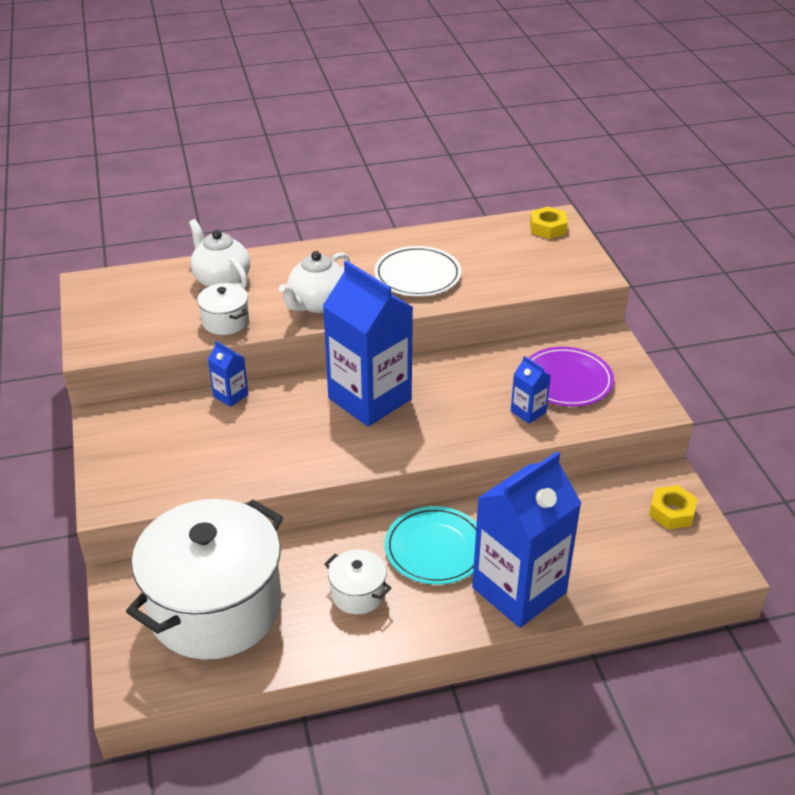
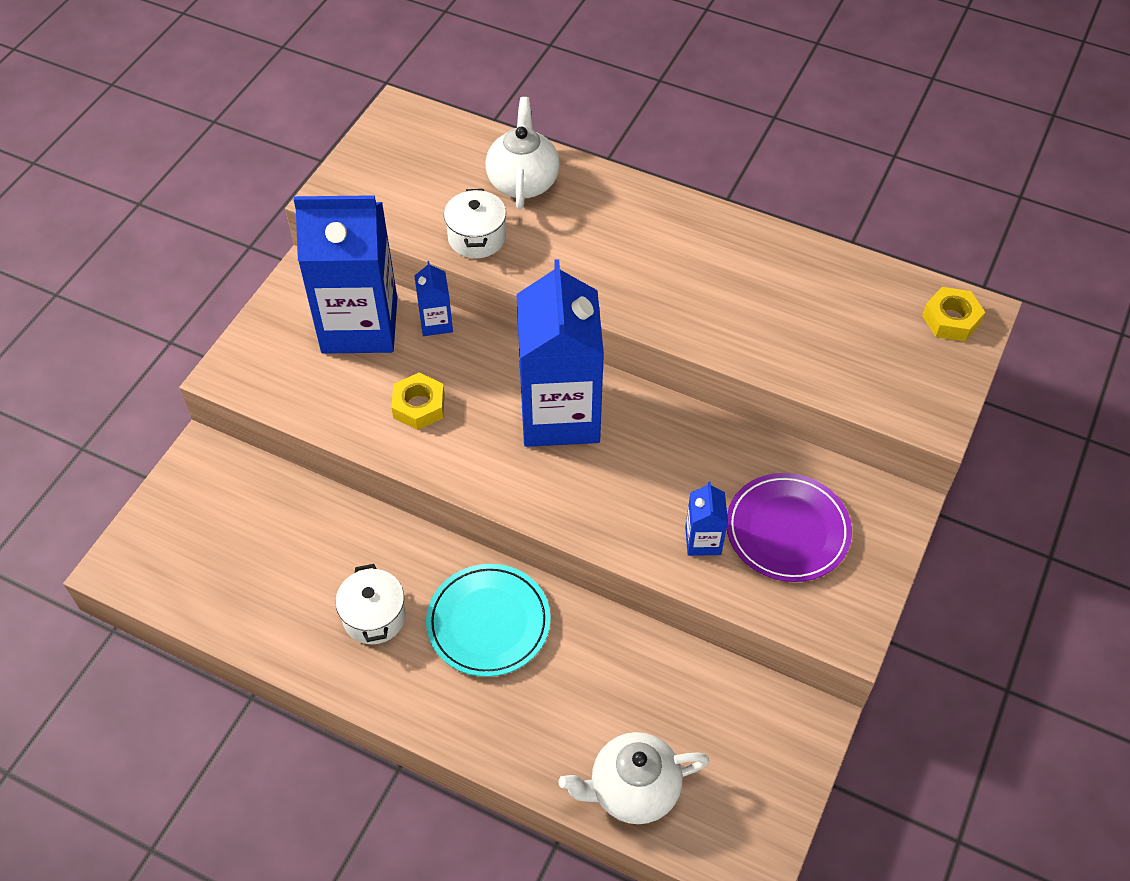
camera: 40 degrees right, 15 degrees up
(215, 607) = (248, 539): white pot -> none
(317, 304) = (586, 271): white teapot -> white teapot (633, 790)
(417, 275) = (727, 297): white plate -> none
(519, 590) = (519, 727): blue carton -> blue carton (359, 325)
(671, 512) = (768, 762): yellow nut -> yellow nut (419, 406)

